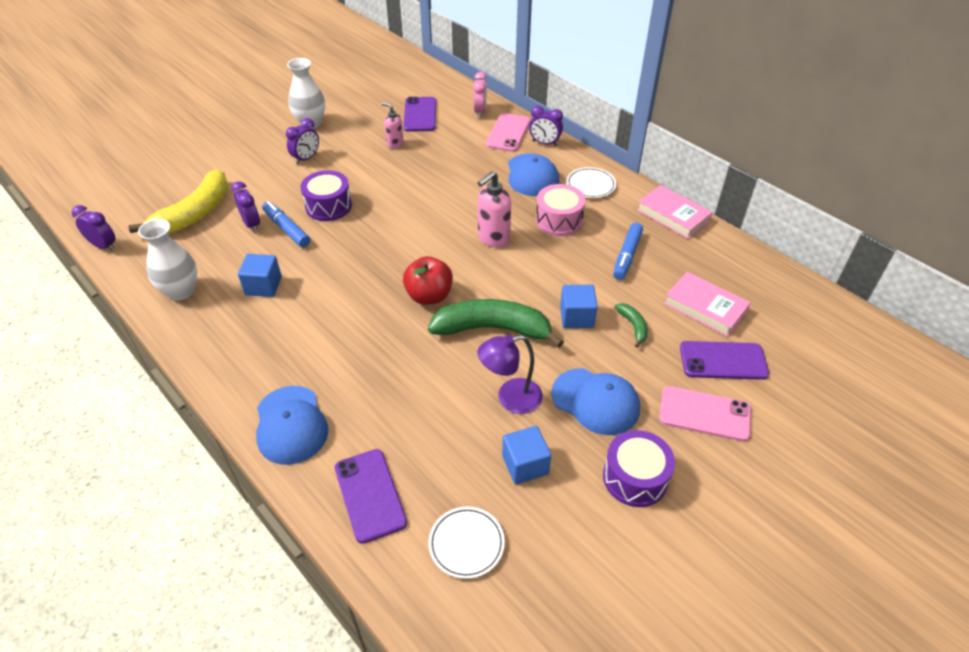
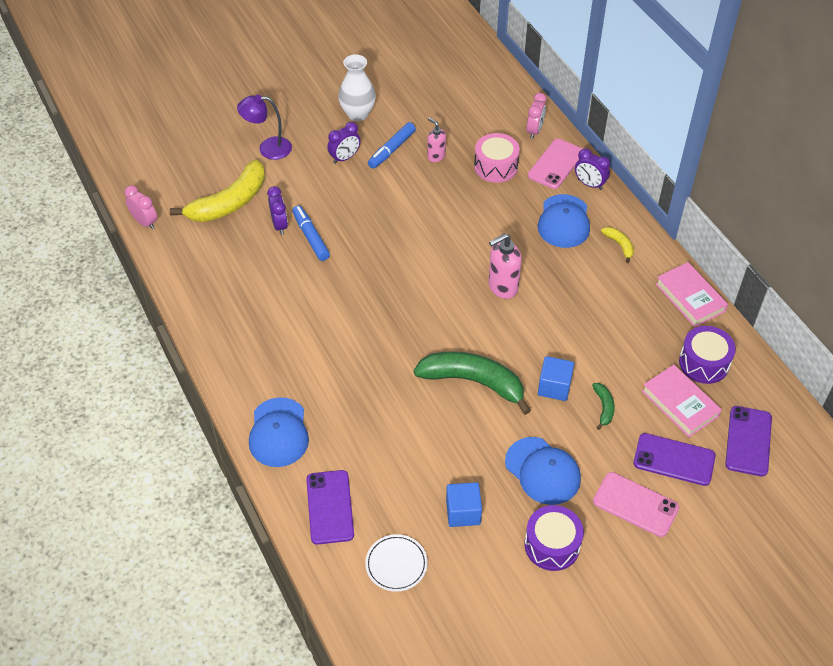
camera: 15 degrees right, 5 degrees up
(104, 246) = (145, 222): purple clock -> pink clock
(181, 291) = (206, 284): white vase -> none
(263, 286) = (279, 294): blue cube -> none
(328, 206) = (354, 219): purple drum -> purple drum (704, 363)
(420, 114) = (471, 123): purple phone -> purple phone (748, 441)
(429, 296) = (425, 336): red apple -> none
(510, 398) = (469, 451): purple lamp -> purple lamp (268, 148)
(559, 220) = (573, 280): pink drum -> pink drum (496, 166)
(590, 185) = (619, 245): white plate -> yellow banana
(627, 256) = (626, 333): blue marker -> blue marker (391, 150)

